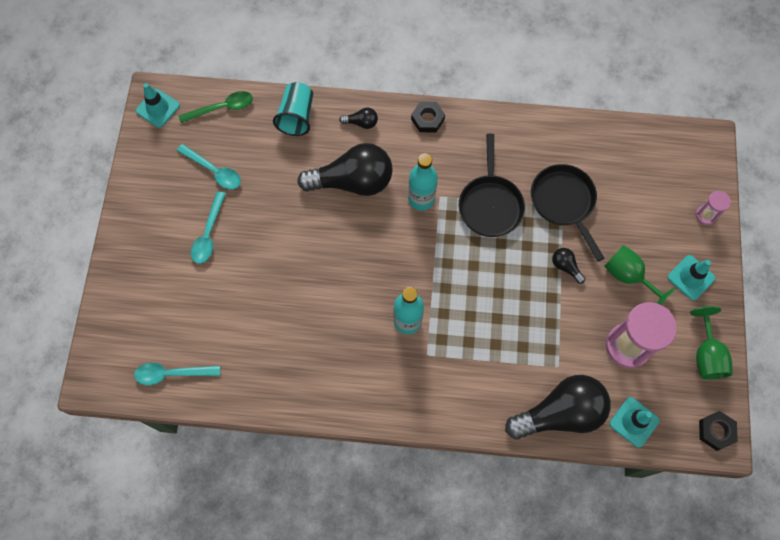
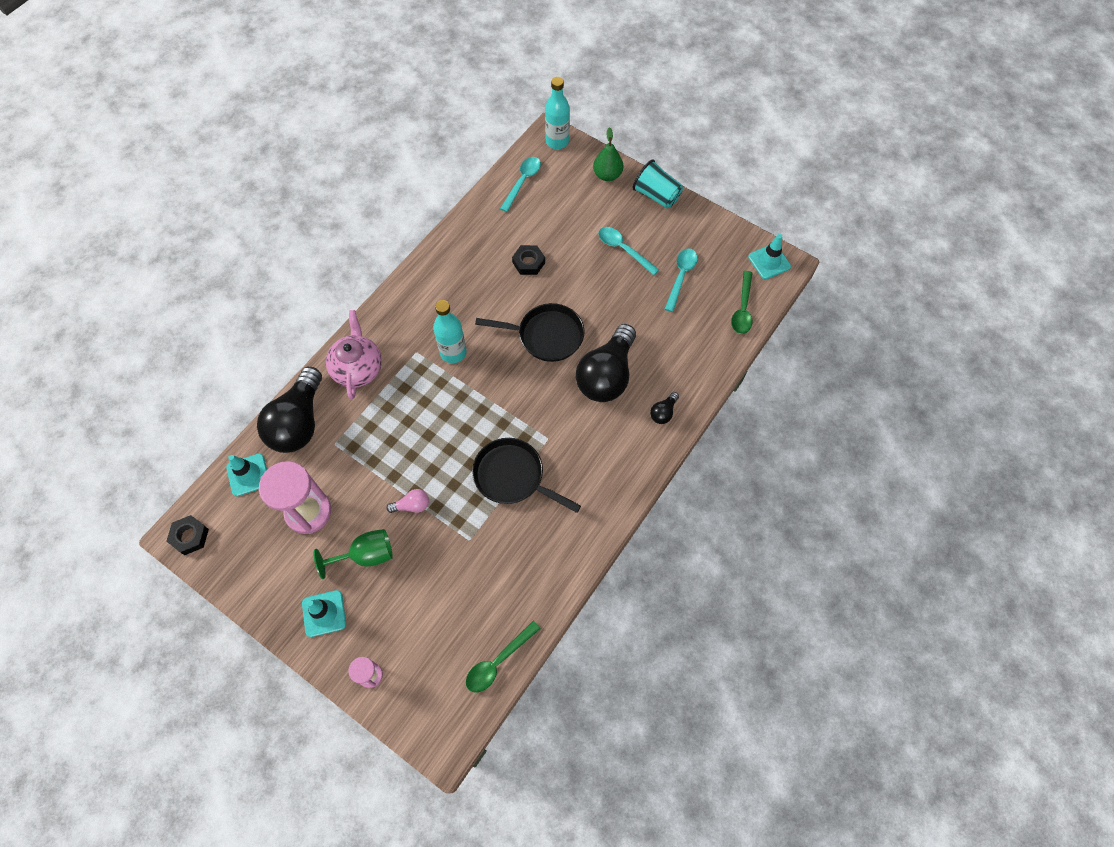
camera: 120 degrees right, 5 degrees down
(121, 295) = (607, 175): none -> green pear
(214, 171) = (681, 277): turquoise spoon -> turquoise spoon turned 135 degrees clockwise
(297, 117) = (700, 363): turquoise cup -> turquoise cup (656, 195)
(421, 199) = (555, 421): turquoise bottle -> turquoise bottle (557, 141)
(427, 119) = (634, 472): black nut -> black nut (528, 262)
(476, 397) = (358, 368): none -> pink teapot
(564, 203) = (472, 544): black pan -> black pan (546, 335)
(565, 267) = (412, 505): black light bulb -> pink light bulb
(632, 136) = (498, 661): none -> green spoon
(706, 355) = (251, 575): green goblet -> none

